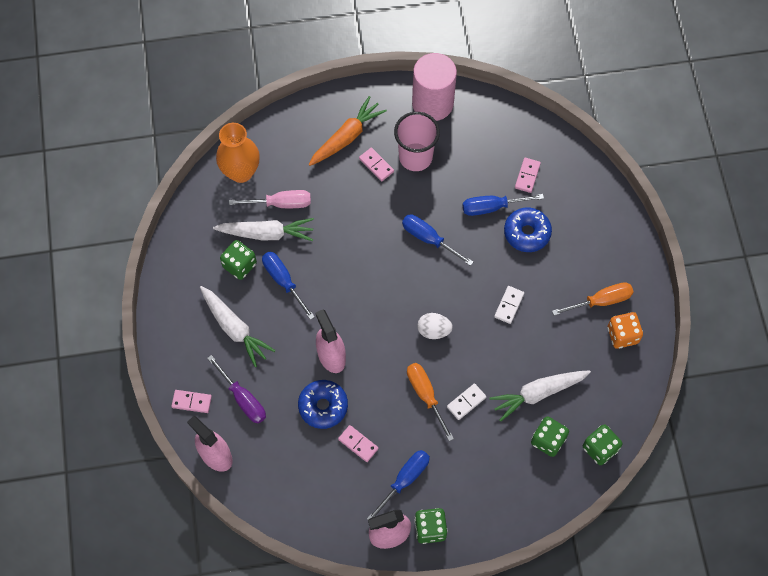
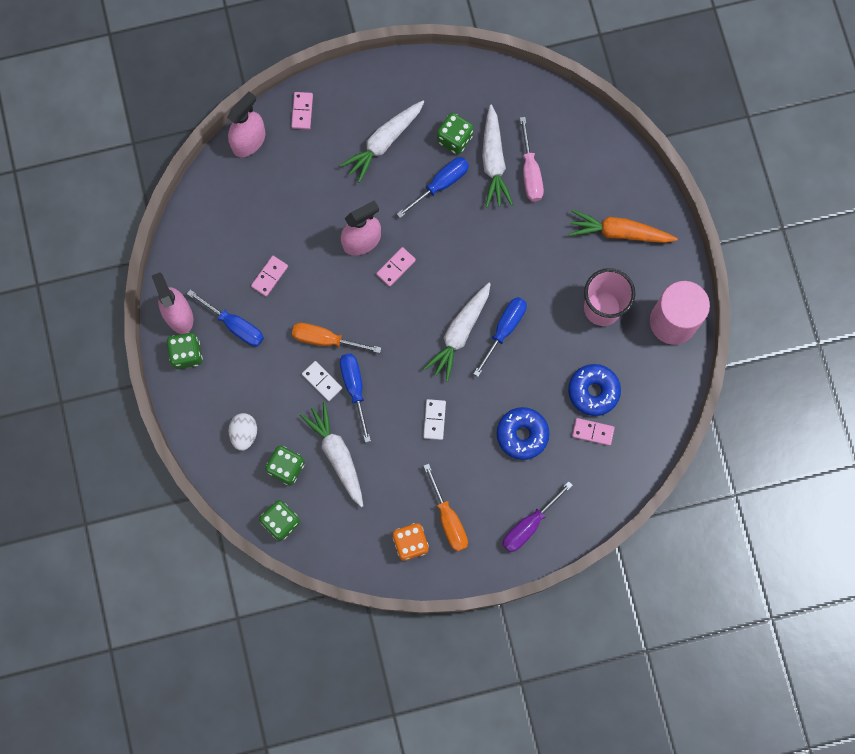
camera: 85 degrees right, 10 degrees up
(241, 172) = (563, 127): orange vase -> none
(243, 398) = (309, 159): purple screwdriver -> purple screwdriver (529, 525)
(323, 406) = (307, 238): blue donut -> blue donut (593, 391)
(347, 137) = (619, 232): orange carrot -> orange carrot turned 150 degrees clockwise
(376, 165) = (587, 267): pink domino -> pink domino (396, 267)
(426, 395) = (326, 339): orange screwdriver -> orange screwdriver turned 135 degrees counterclockwise
(429, 277) = (459, 333): none -> white carrot
(434, 330) = (398, 342): white egg -> white egg (244, 433)
(492, 207) = (549, 395): blue screwdriver -> blue screwdriver (354, 389)
(509, 305) = (434, 420): white domino -> white domino turned 75 degrees clockwise

